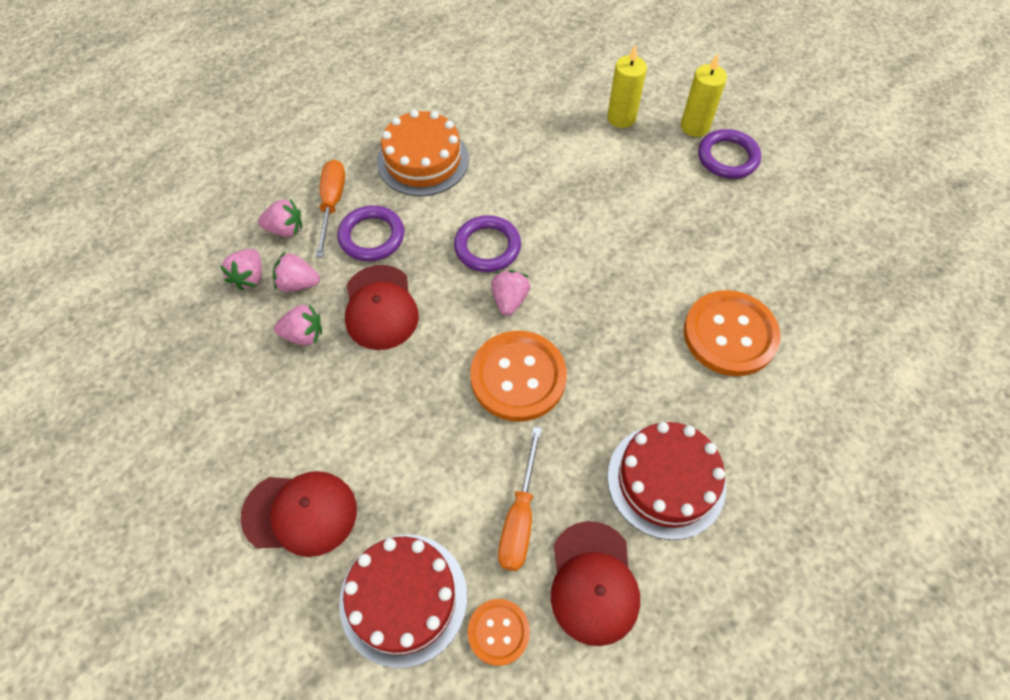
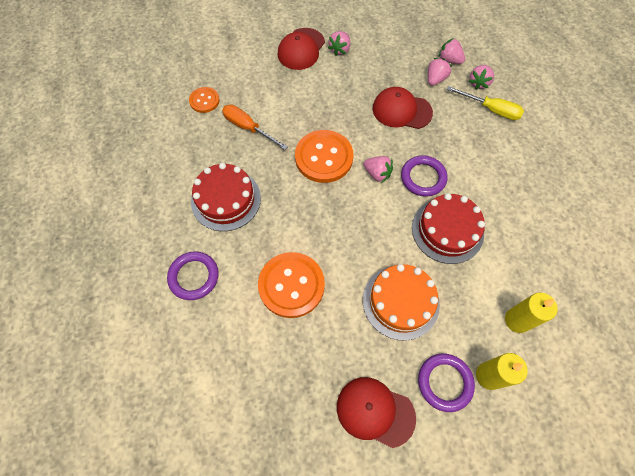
camera: 115 degrees right, 5 degrees up
(303, 335) = (399, 73): pink strawberry -> pink strawberry (340, 50)
(332, 204) = (491, 109): orange screwdriver -> yellow screwdriver
(372, 236) = (456, 121): purple ring -> purple ring (194, 277)
(403, 598) = (240, 73): red cake -> red cake (447, 230)
(423, 160) = (513, 168): orange cake -> orange cake (400, 301)
(593, 582) = (200, 144): red cap -> red cap (375, 411)

